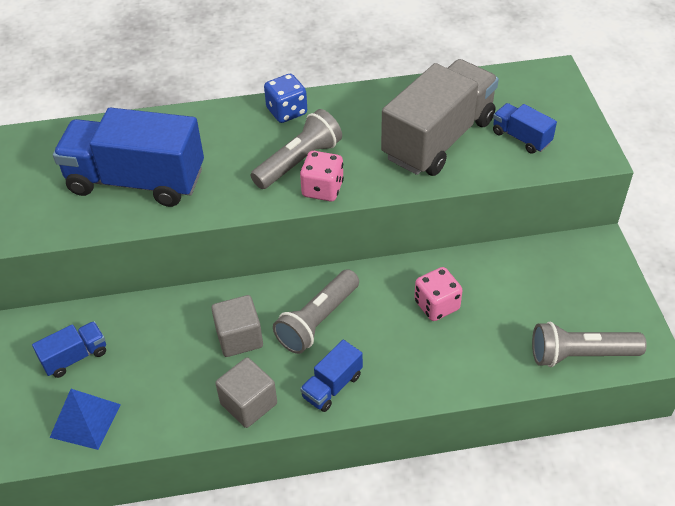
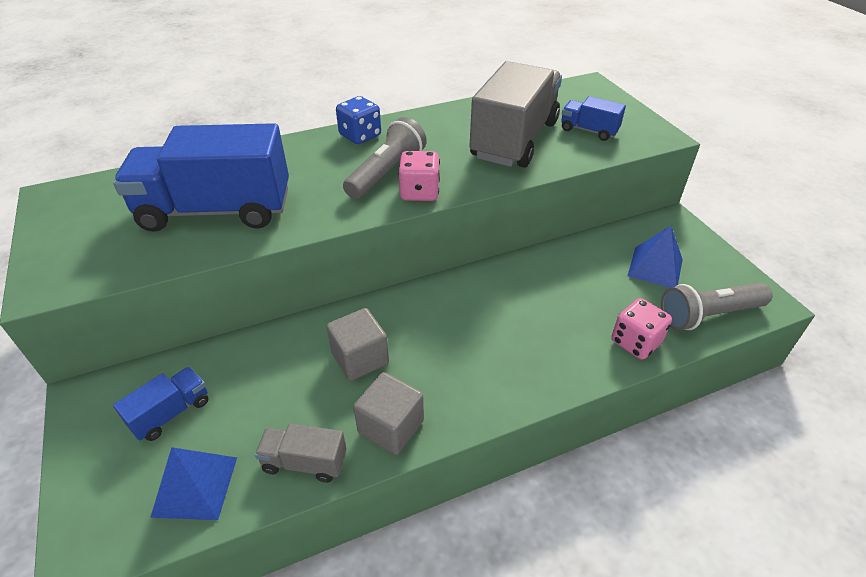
camera: 15 degrees left, 5 degrees down
(172, 419) = (305, 462): none -> grey truck
(317, 320) = (439, 327): grey flashlight -> none
(332, 386) = (477, 390): blue truck -> none
(436, 305) = (552, 293): pink dice -> pink dice (635, 342)
(552, 295) = (655, 267): none -> blue pyramid

